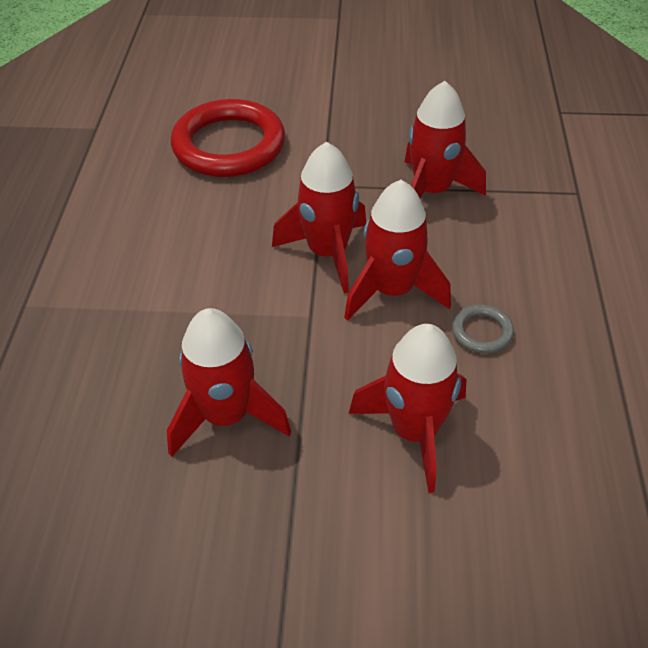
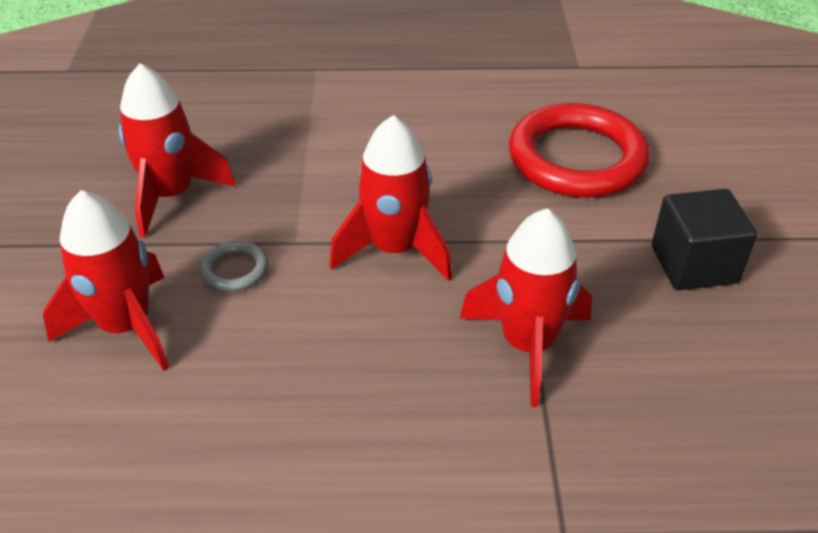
camera: 85 degrees right, 5 degrees down
(357, 110) = (694, 264): none -> black cube
(392, 291) = (333, 307): red rocket -> none
(482, 332) = (262, 390): grey ring -> grey ring (234, 270)

